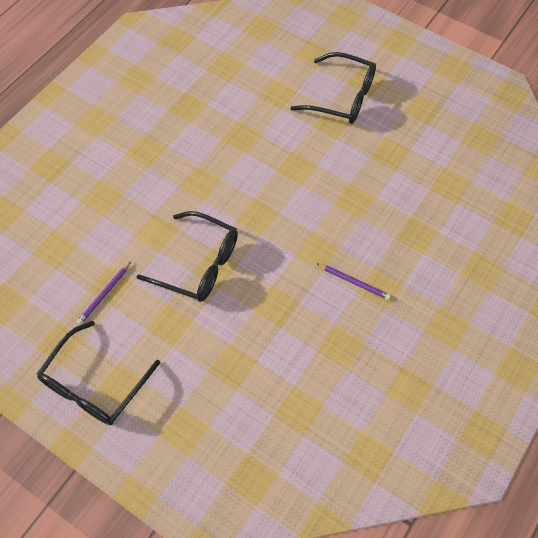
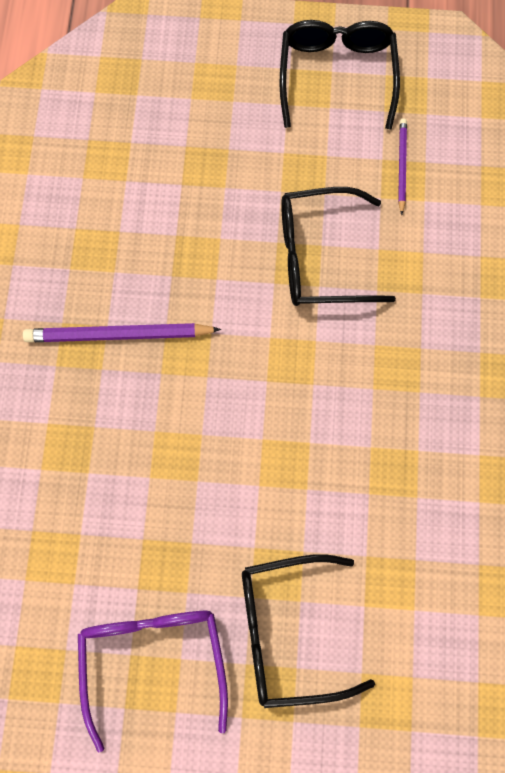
camera: 150 degrees right, 10 degrees up
(354, 282) = (118, 335): purple pencil -> purple pencil, size x1.73
(418, 116) = (153, 661): none -> purple glasses

